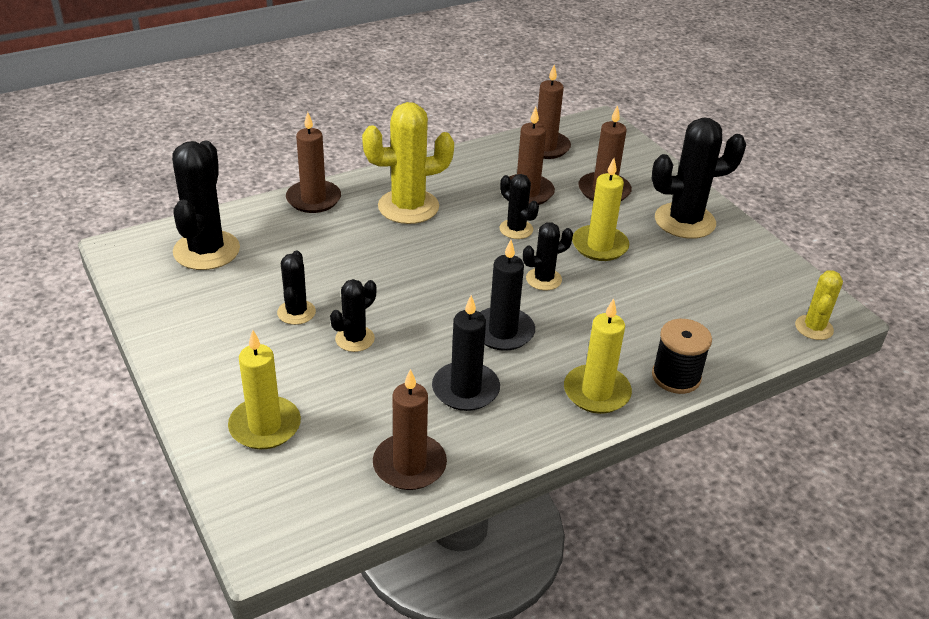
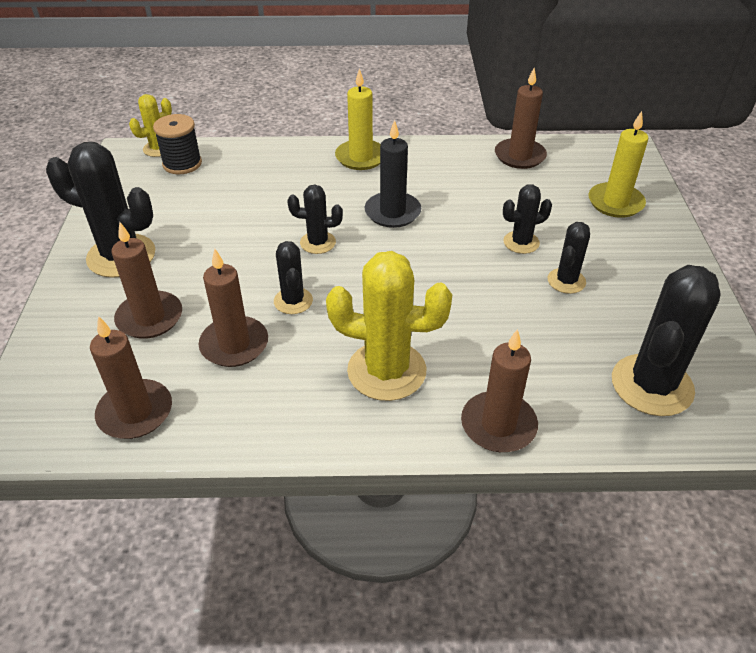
camera: 150 degrees left, 5 degrees up
(465, 389) = (453, 184): black candle -> none
(599, 246) = (232, 257): yellow candle -> none
(676, 376) = (296, 150): black spool -> black spool (182, 164)

